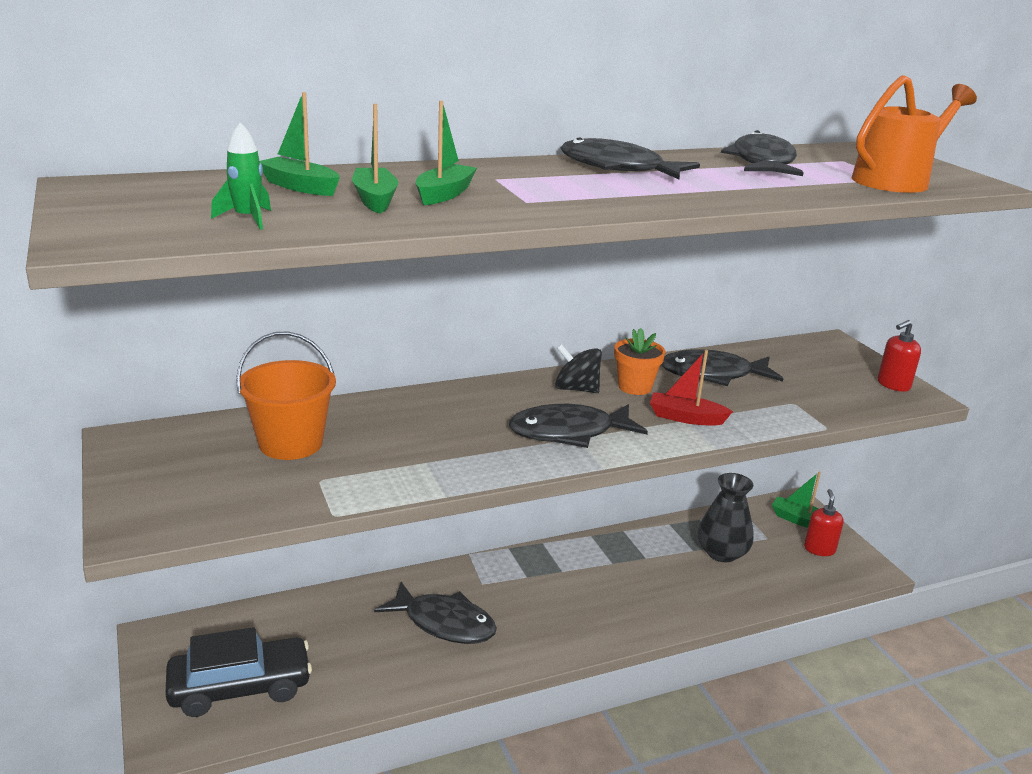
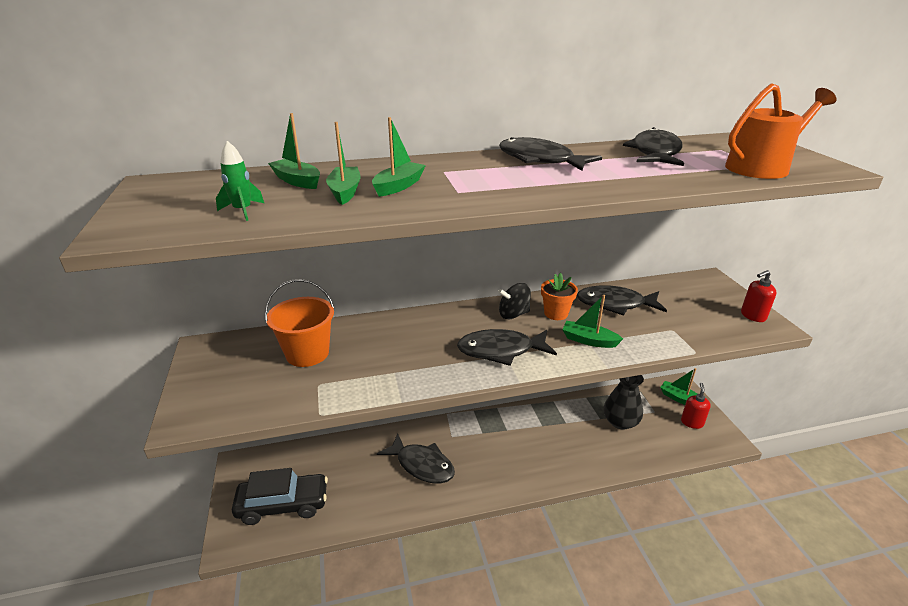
camera: 10 degrees right, 5 degrees up
(576, 389) = (513, 314): black spinning top -> black spinning top turned 45 degrees counterclockwise
(686, 418) = (589, 340): red boat -> green boat

